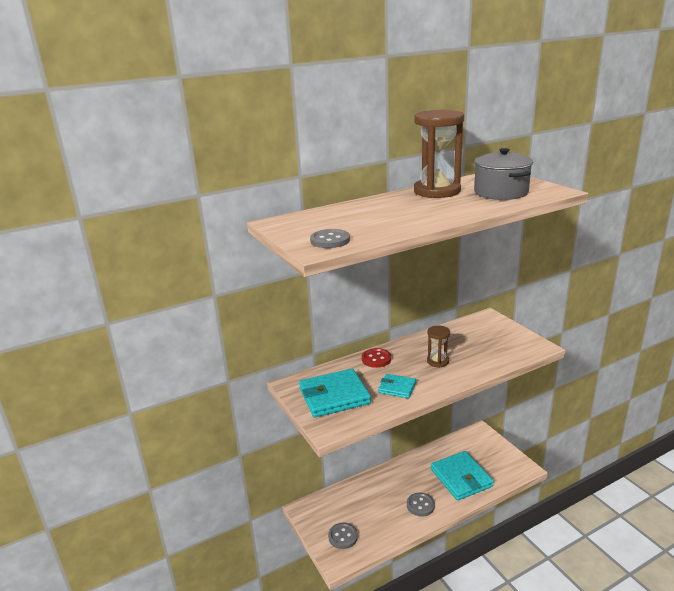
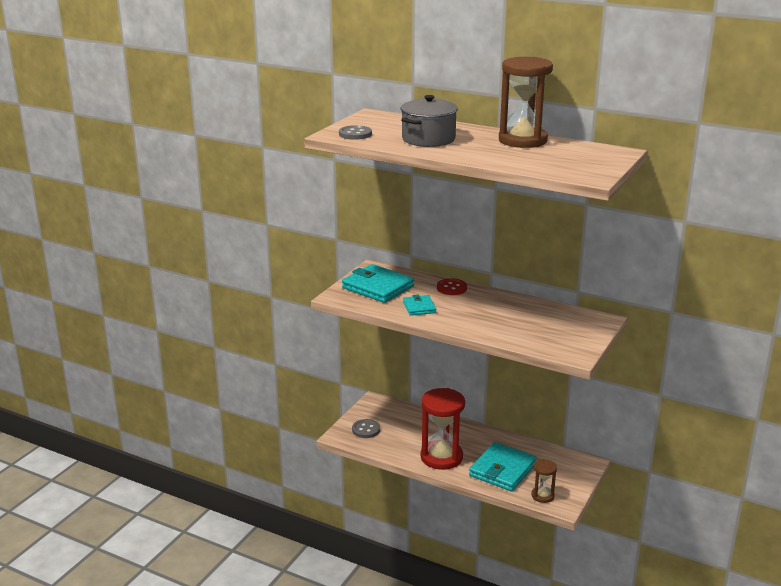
camera: 55 degrees right, 0 degrees up
(420, 505) = (441, 457): grey button -> red hourglass
(437, 361) = (482, 314): brown hourglass -> brown hourglass (542, 496)
(500, 192) = (553, 160): grey pot -> grey pot (428, 139)

